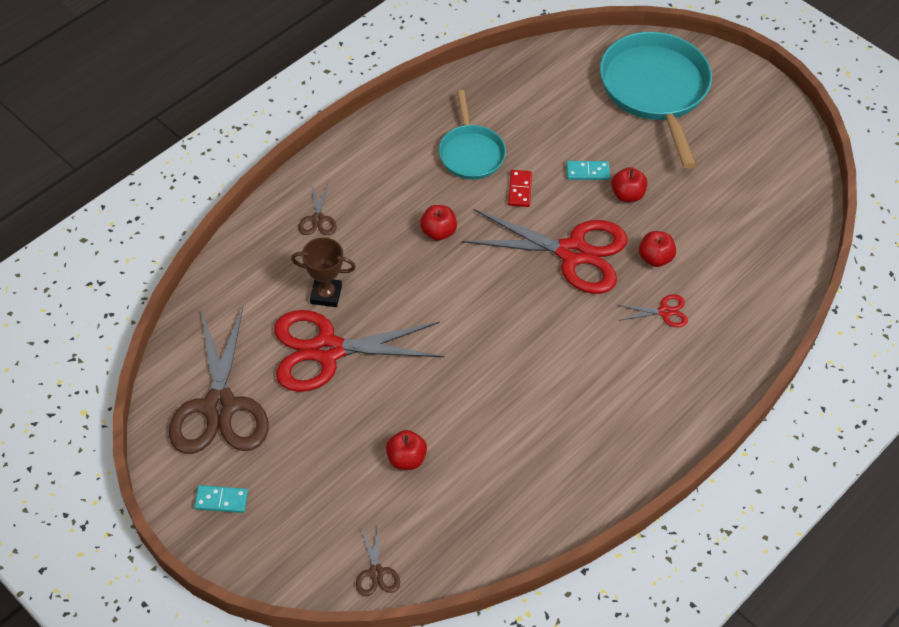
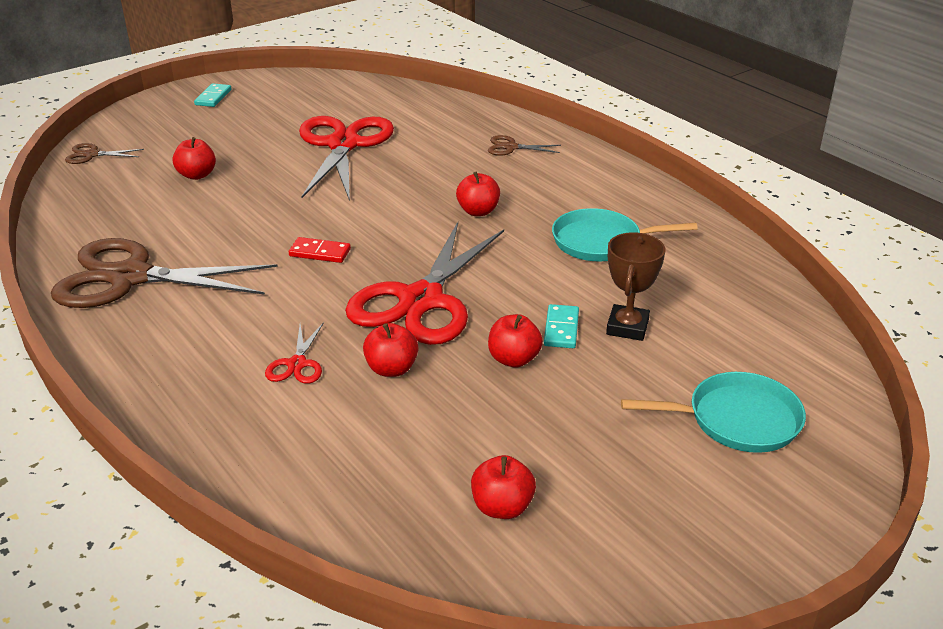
camera: 100 degrees right, 20 degrees down
(219, 407) = (306, 99): brown scissors -> brown scissors (130, 277)
(326, 295) = (411, 147): brown trophy -> brown trophy (627, 327)
(519, 190) = (535, 271): red domino -> red domino (320, 252)
(655, 89) = (737, 420): turquoise pan -> turquoise pan, size x0.58
(758, 190) = (502, 507): none -> red apple

